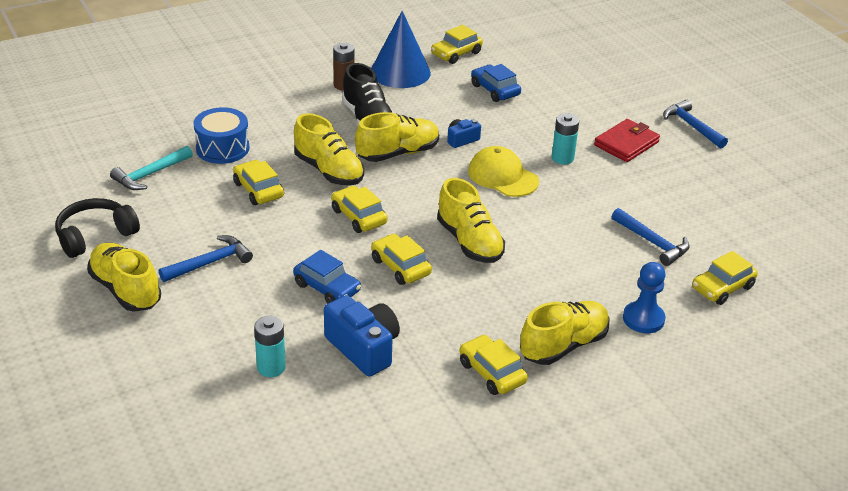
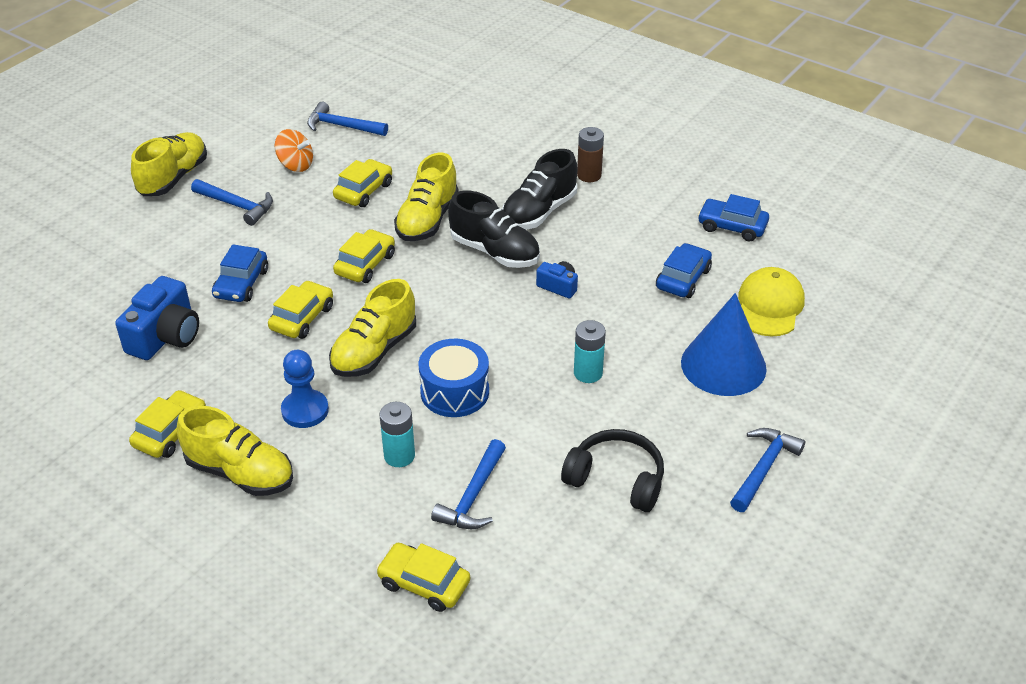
camera: 65 degrees right, 5 degrees up
(95, 236) = (236, 135): black headphones -> black headphones (616, 479)
(150, 174) = (342, 126): turquoise hammer -> blue hammer
(182, 214) = (296, 165): none -> orange spinning top
(222, 148) = (414, 147): blue drum -> blue drum (454, 392)
(271, 367) = (112, 292): turquoise battery -> turquoise battery (399, 456)
(398, 153) = (495, 252): yellow shoe -> black shoe
(400, 72) = (652, 202): blue cone -> blue cone (723, 365)
(456, 53) = (732, 226): yellow car -> blue car
(502, 176) = (512, 338): yellow cap -> yellow cap (769, 306)
(626, 144) = (666, 418): red wallet -> none
(643, 319) = (321, 526): blue pawn -> blue pawn (305, 410)

